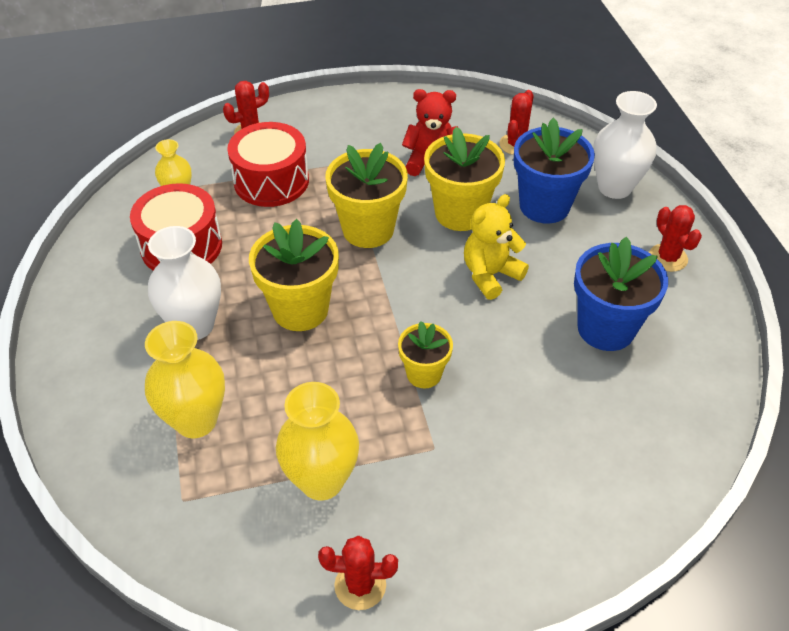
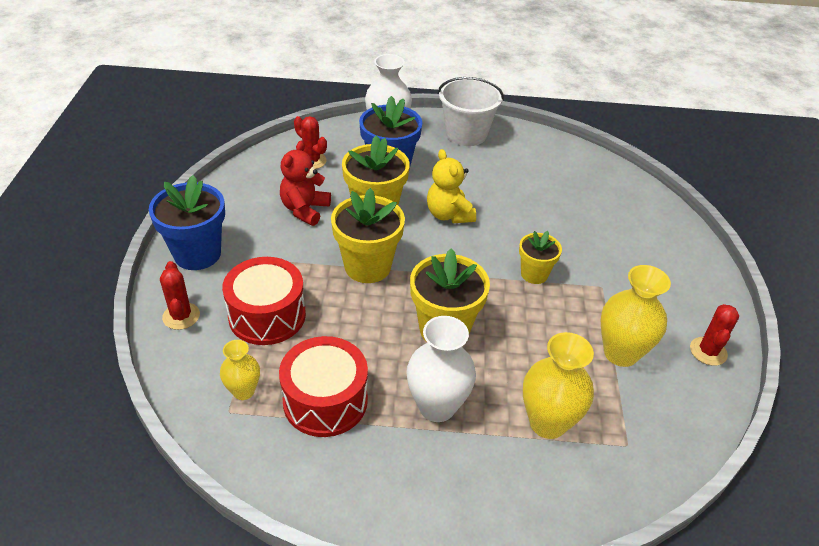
camera: 75 degrees left, 5 degrees down
(606, 328) = (519, 179): blue flower pot -> blue flower pot (197, 254)
(668, 258) = (466, 134): red cactus -> white bucket

